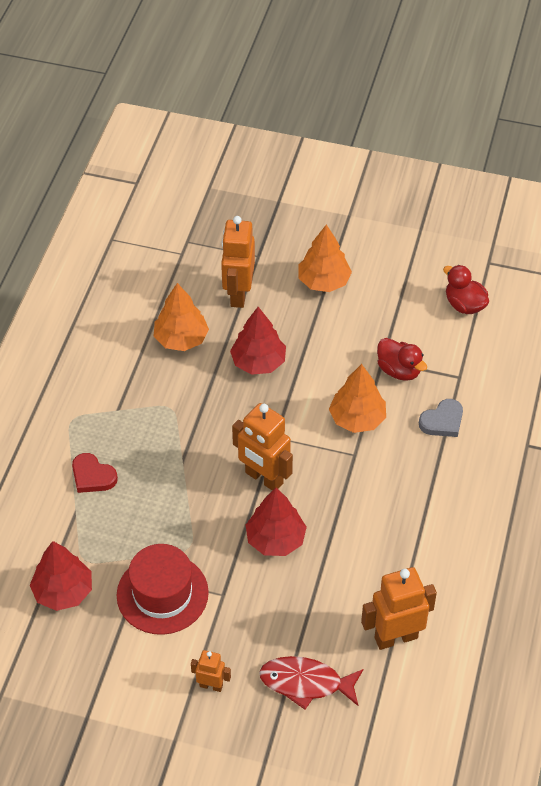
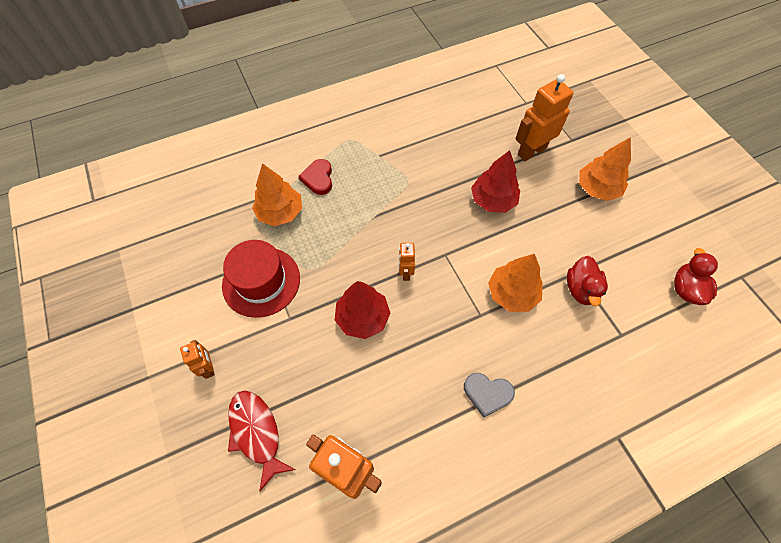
camera: 50 degrees right, 10 degrees up
(63, 591) = (220, 226): red tree -> none
(181, 339) = (464, 148): orange tree -> orange tree (280, 212)
(263, 478) = (405, 272): orange robot -> orange robot, size x0.53
(442, 421) = (571, 354): grey heart -> grey heart (487, 394)

